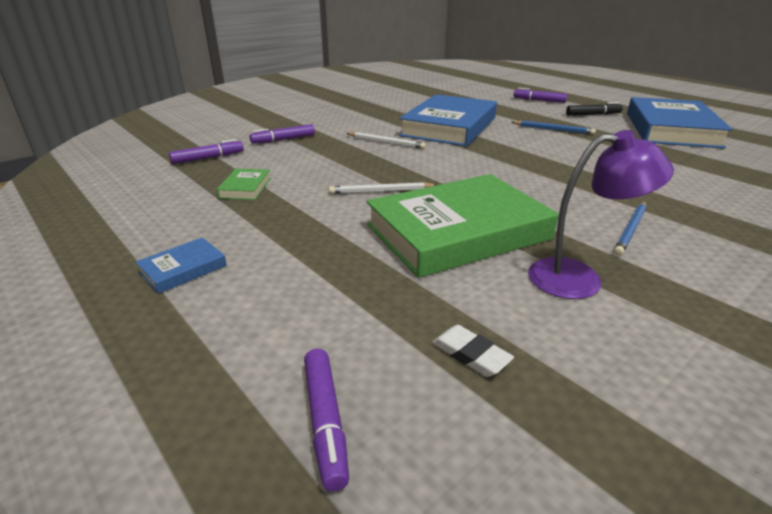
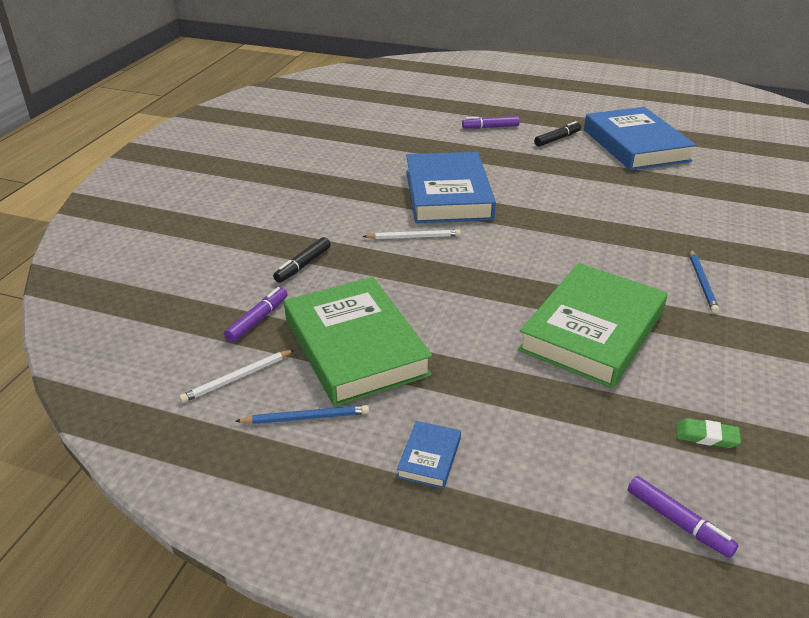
camera: 30 degrees left, 5 degrees up
(245, 188) = (355, 346): green book -> green book, size x2.47
(283, 140) = (303, 265): purple marker -> black marker
(381, 191) = (484, 306): white pencil -> white pencil (237, 378)
(471, 354) = (706, 436): white eraser -> green eraser
(553, 129) = (544, 172): blue pencil -> blue pencil (306, 417)
(579, 278) = (710, 344): purple lamp -> none

